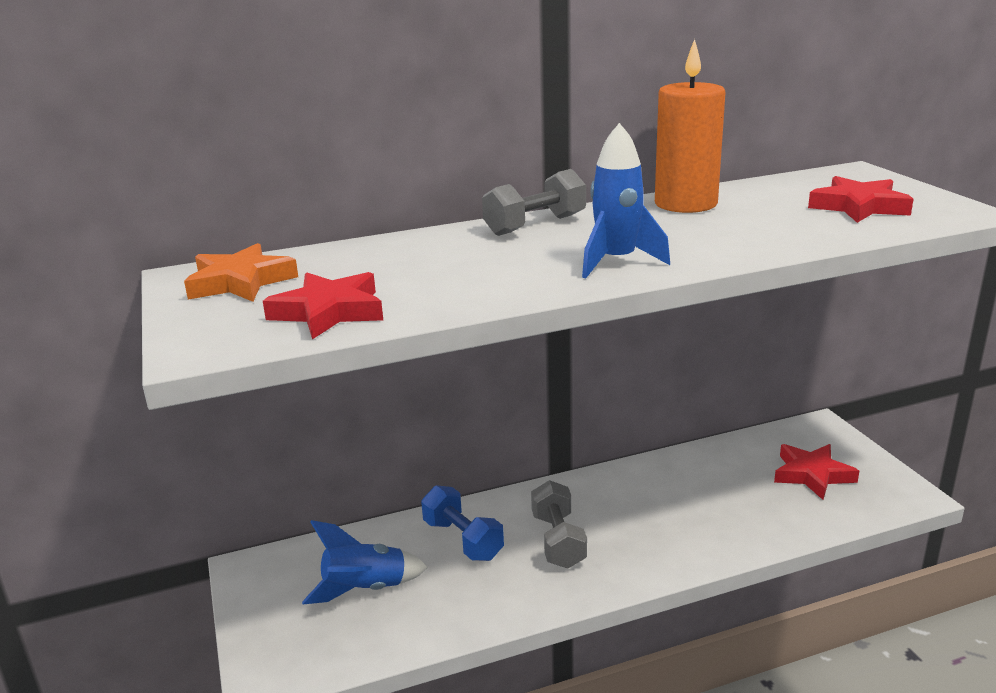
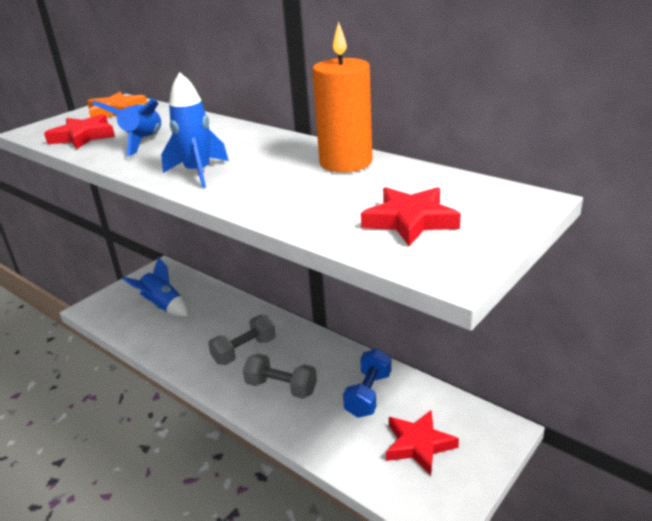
camera: 60 degrees right, 5 degrees up
(438, 277) = (143, 142): none -> blue rocket
(463, 540) = (223, 318): blue dumbbell -> blue dumbbell (368, 394)
(535, 225) = (254, 137): grey dumbbell -> grey dumbbell (281, 387)

